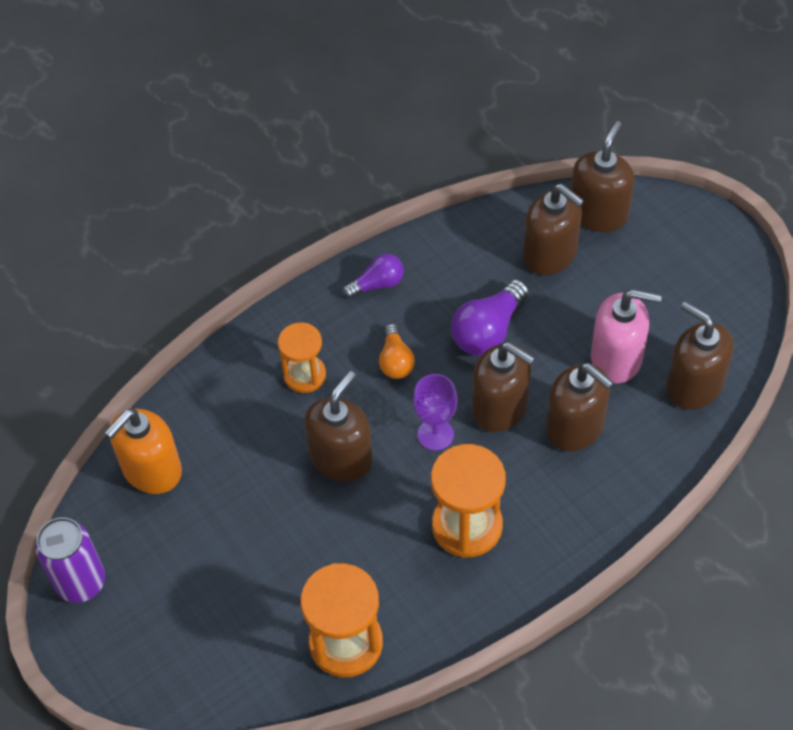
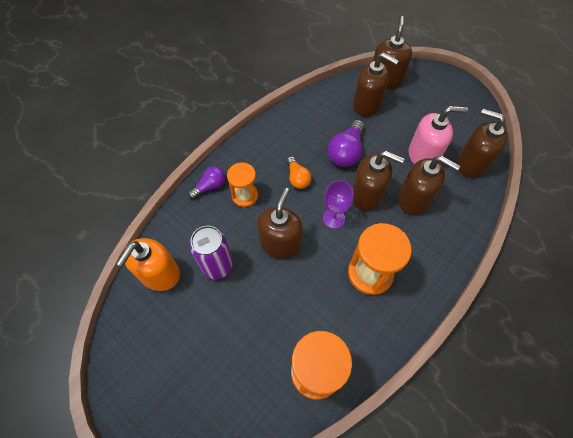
camera: 15 degrees left, 5 degrees up
(81, 582) = (123, 365): purple can -> purple can (217, 265)
(377, 284) = (274, 136): purple light bulb -> purple light bulb (210, 186)

